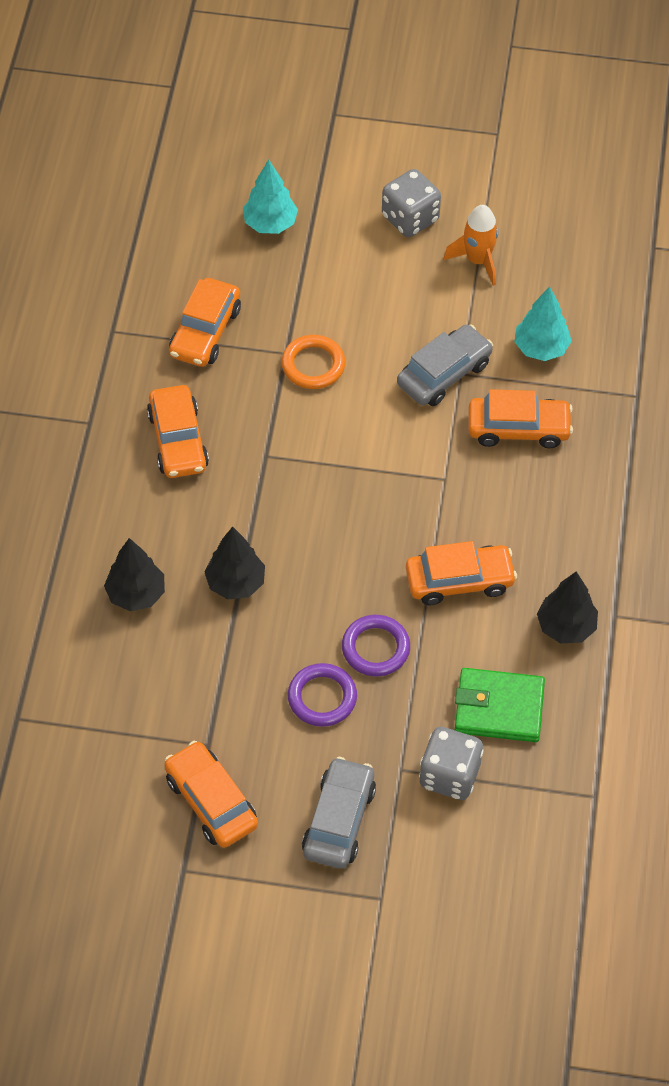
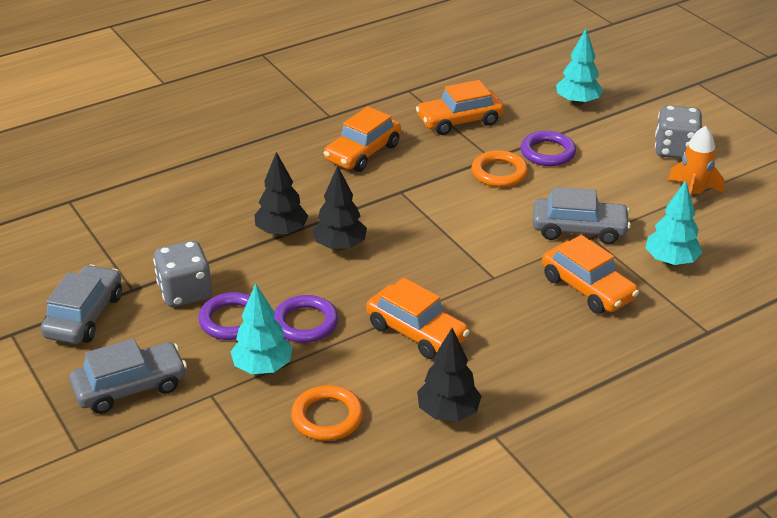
camera: 50 degrees right, 20 degrees down
(136, 594) = (221, 197): black tree -> black tree (340, 246)
(211, 801) = (84, 316): orange car -> grey car
(320, 307) = (547, 152): none -> purple ring
(402, 713) = (263, 367): none -> turquoise tree
(449, 775) = (233, 424): grey dice -> grey dice (185, 293)
(499, 708) = (327, 417): green wallet -> orange ring

